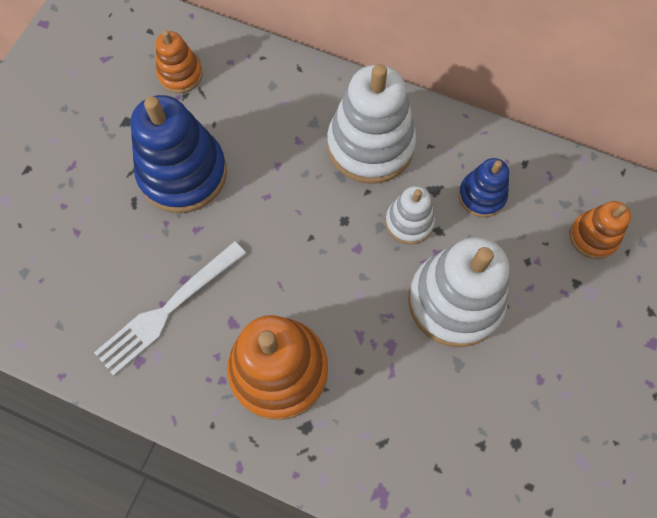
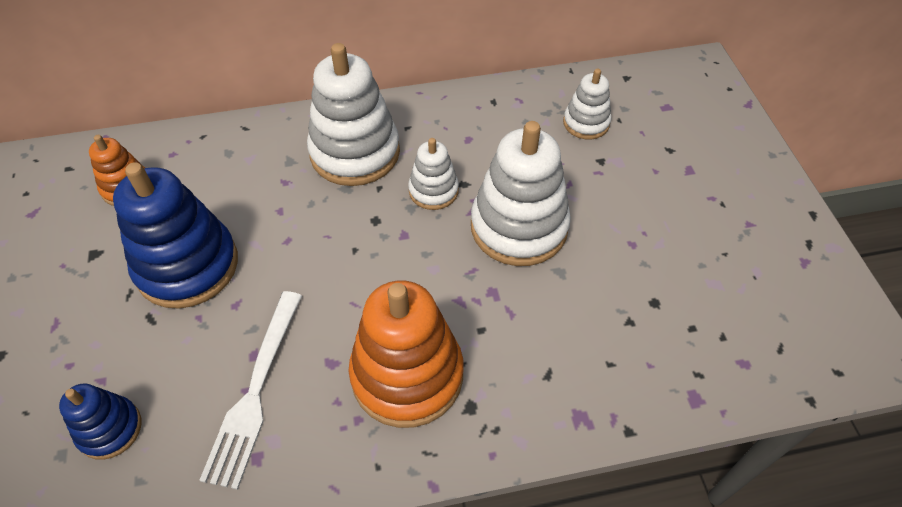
camera: 35 degrees left, 15 degrees down
(481, 196) = (478, 140): blue stacking toy -> blue stacking toy (110, 429)
(593, 236) = (586, 123): orange stacking toy -> white stacking toy

